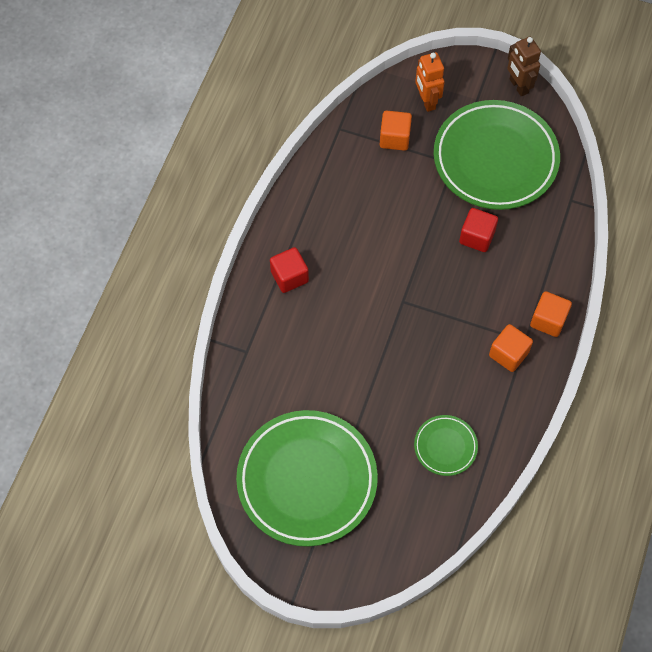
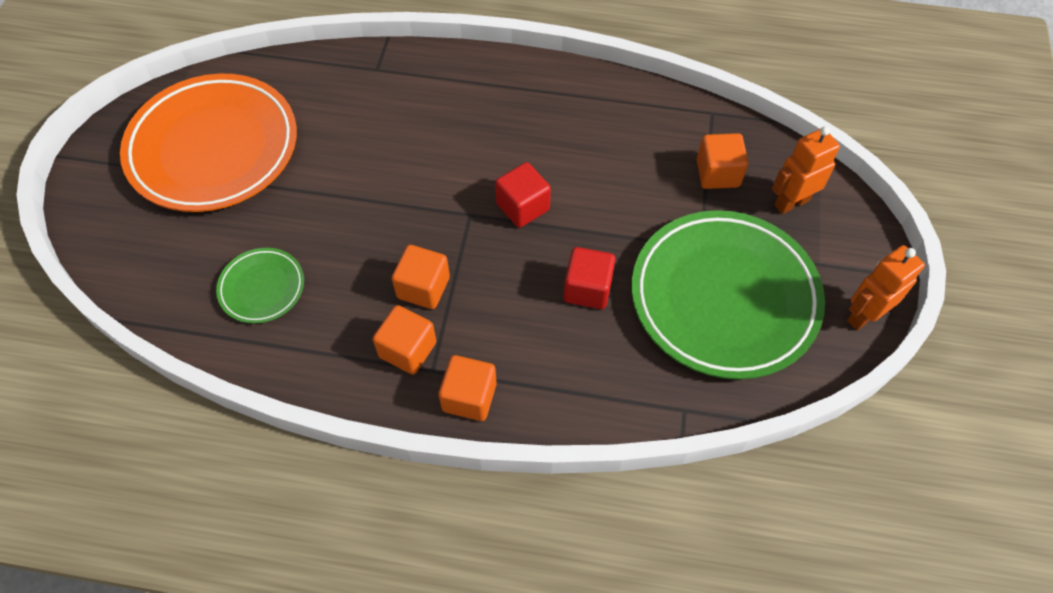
camera: 80 degrees right, 5 degrees down
(289, 276) = (483, 93): red cube -> red cube (523, 207)
(307, 480) = (213, 148): green plate -> orange plate
(461, 339) = (423, 288): none -> orange cube
(518, 86) = (864, 315): brown robot -> orange robot

